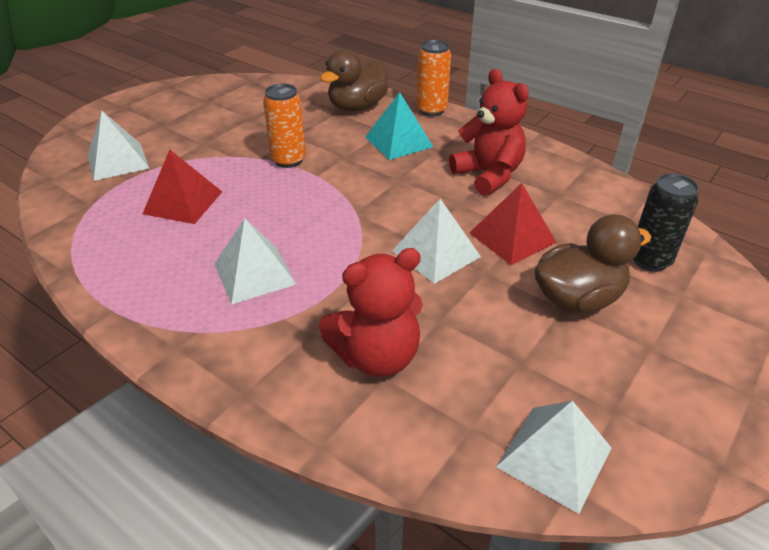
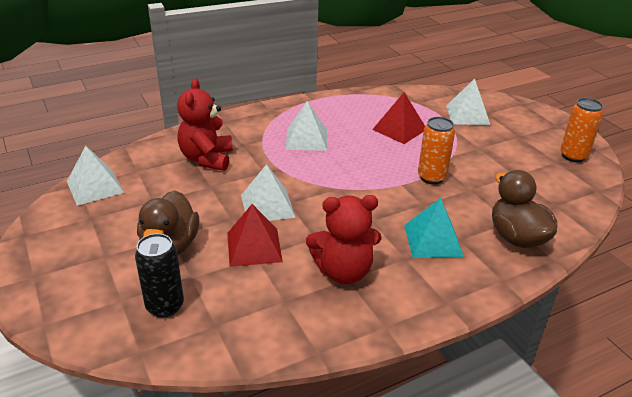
camera: 115 degrees right, 5 degrees down
(431, 110) = (490, 284): orange can -> orange can (573, 156)

